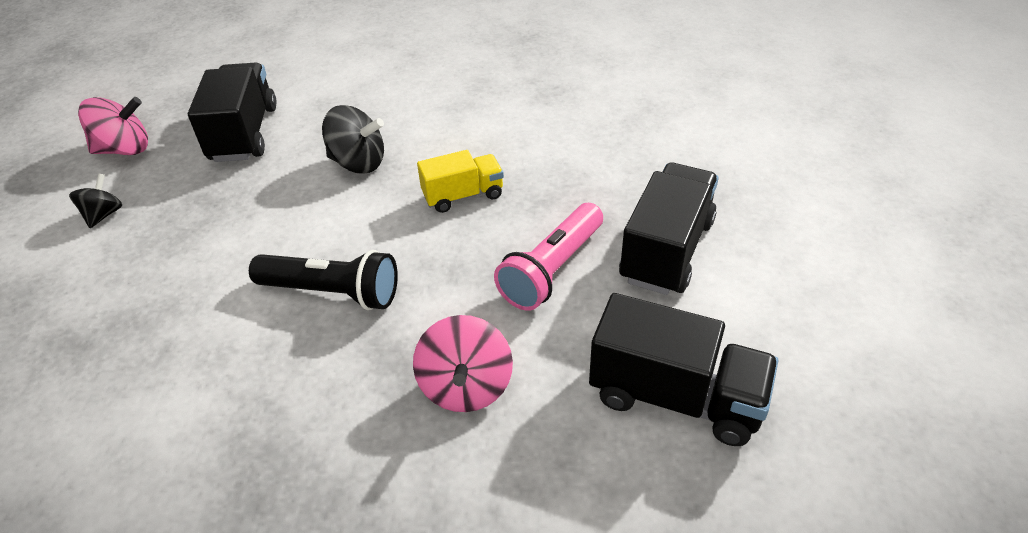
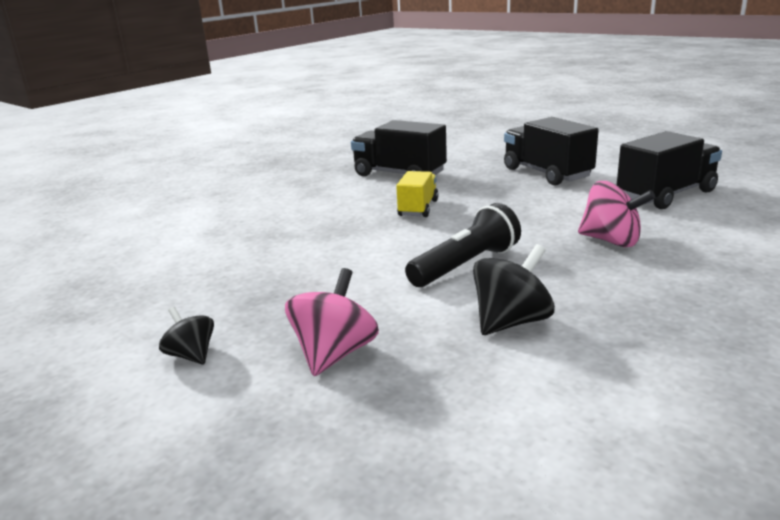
camera: 55 degrees left, 20 degrees down
(125, 149) = (95, 330): pink spinning top -> pink spinning top (334, 354)
(244, 133) = (192, 268): black truck -> black truck (399, 174)
(358, 163) = (321, 232): black spinning top -> black spinning top (511, 322)
(552, 269) = (528, 200): pink flashlight -> none

